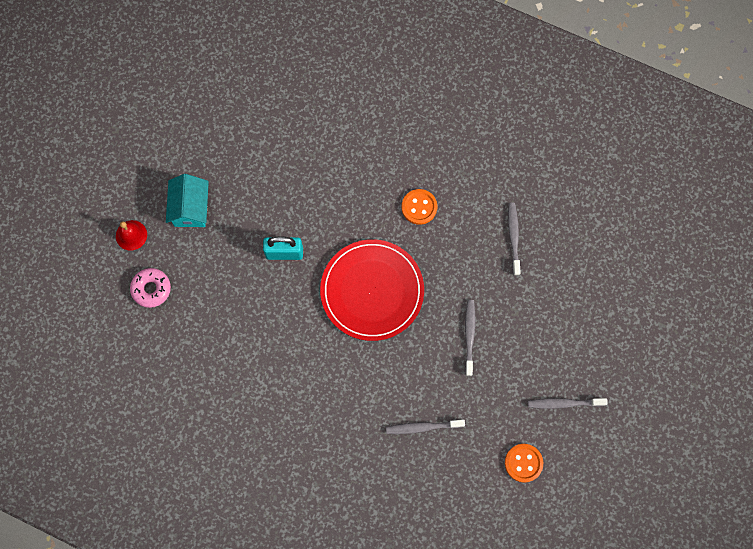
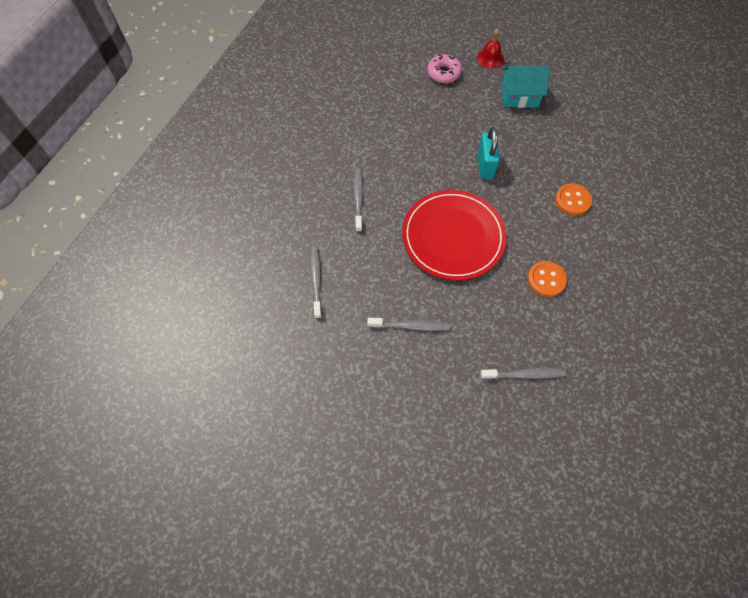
camera: 90 degrees right, 10 degrees down
(523, 463) = (273, 377): orange button -> orange button (572, 200)
(564, 403) = (336, 423): grey toothbrush -> grey toothbrush (358, 199)

